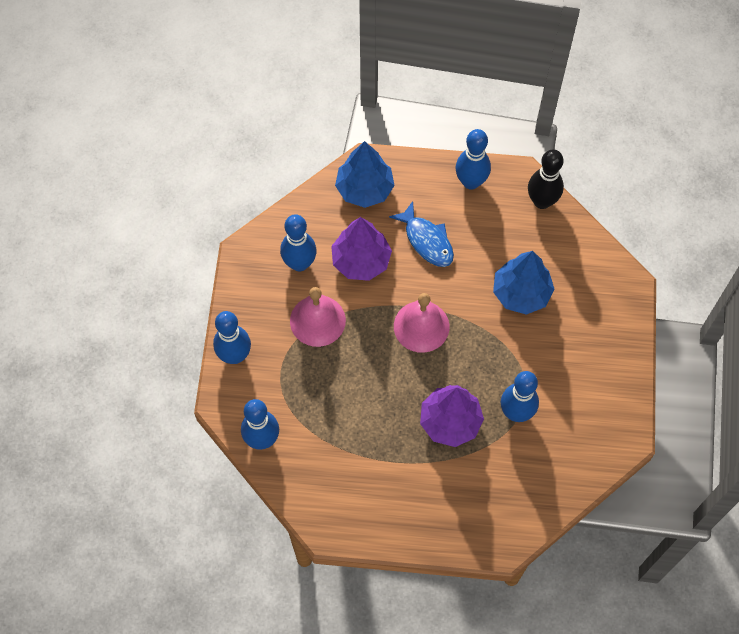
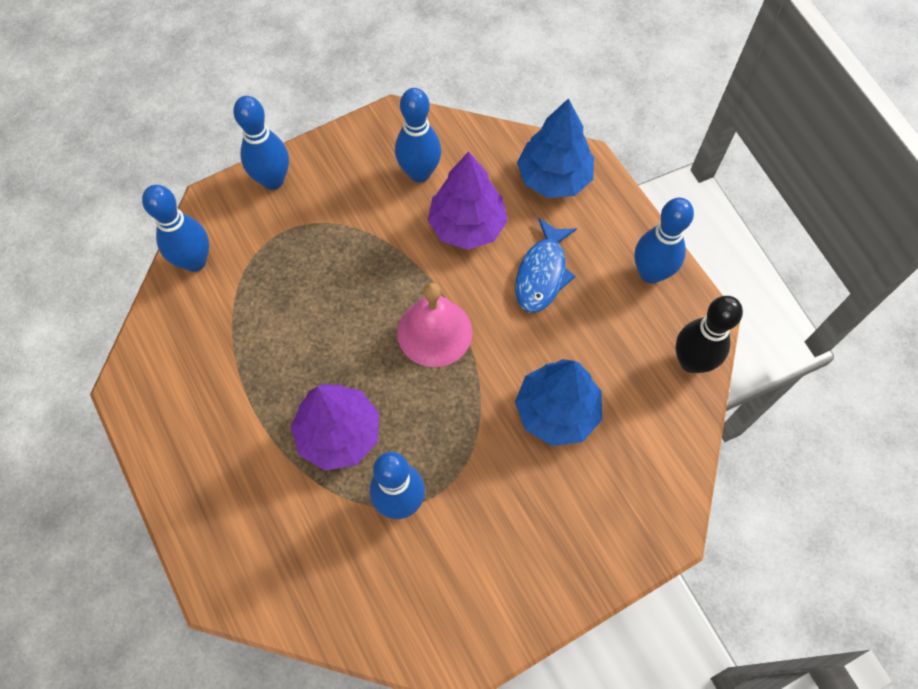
camera: 55 degrees right, 0 degrees up
(317, 320) = (366, 229): pink bell -> none

